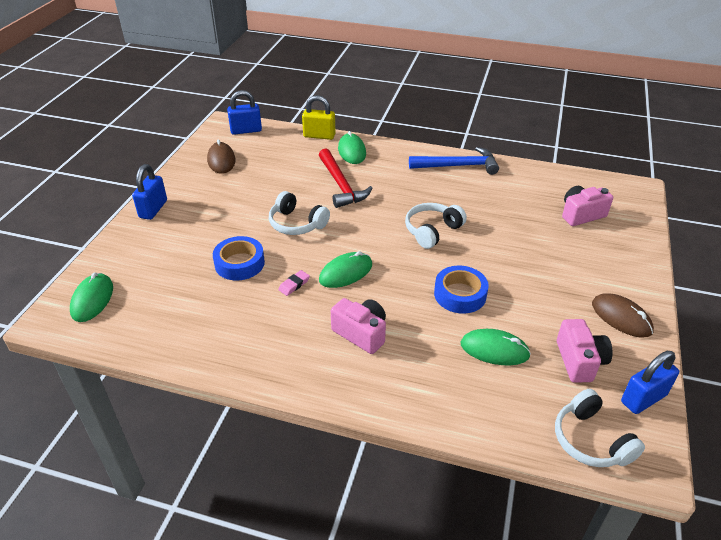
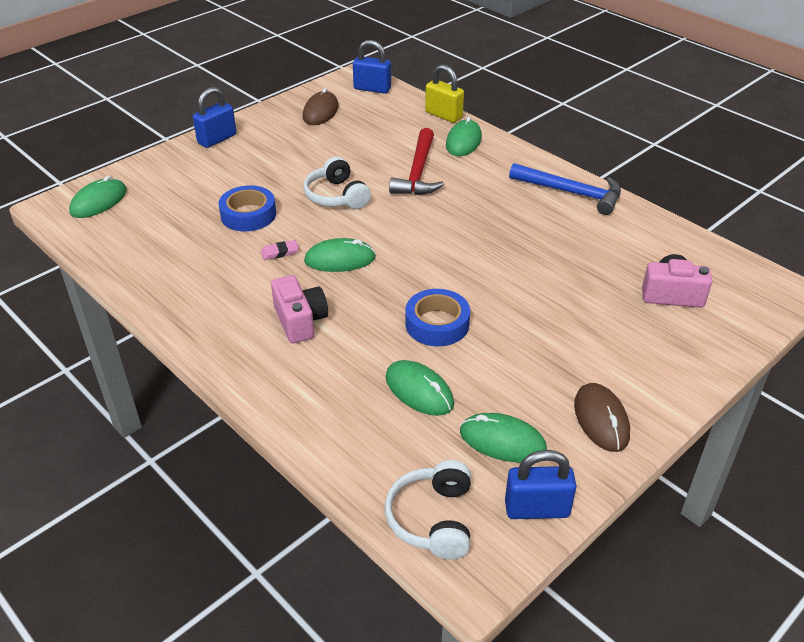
camera: 30 degrees right, 0 degrees up
(432, 231) = (471, 250): white headphones -> none
(579, 361) = (502, 441): pink camera -> green mouse

